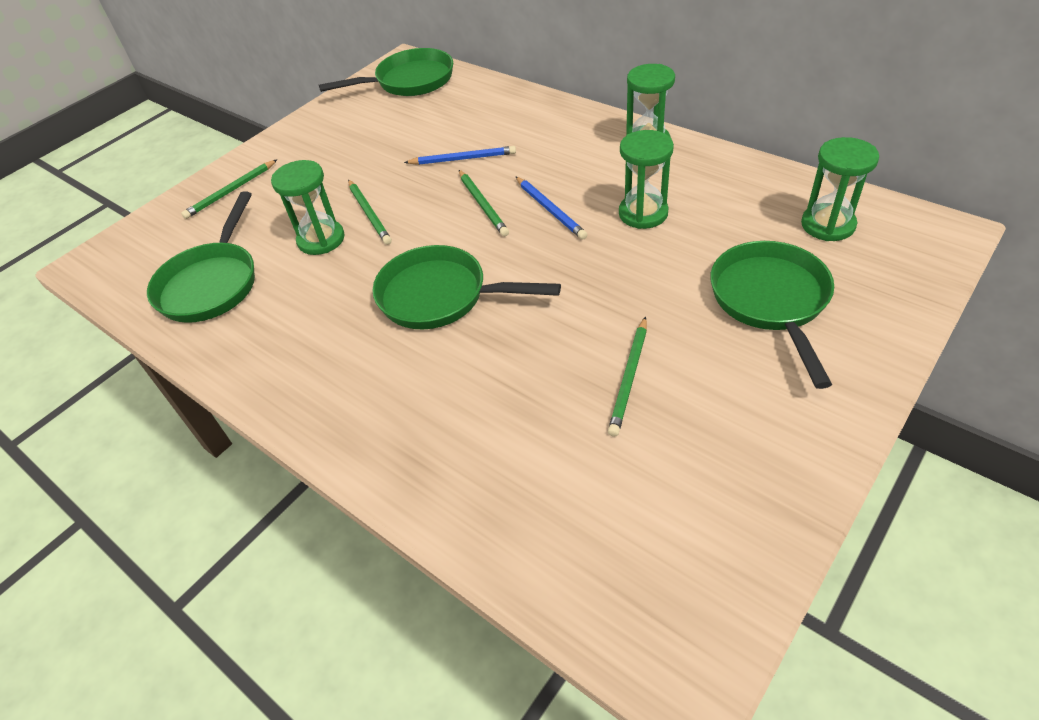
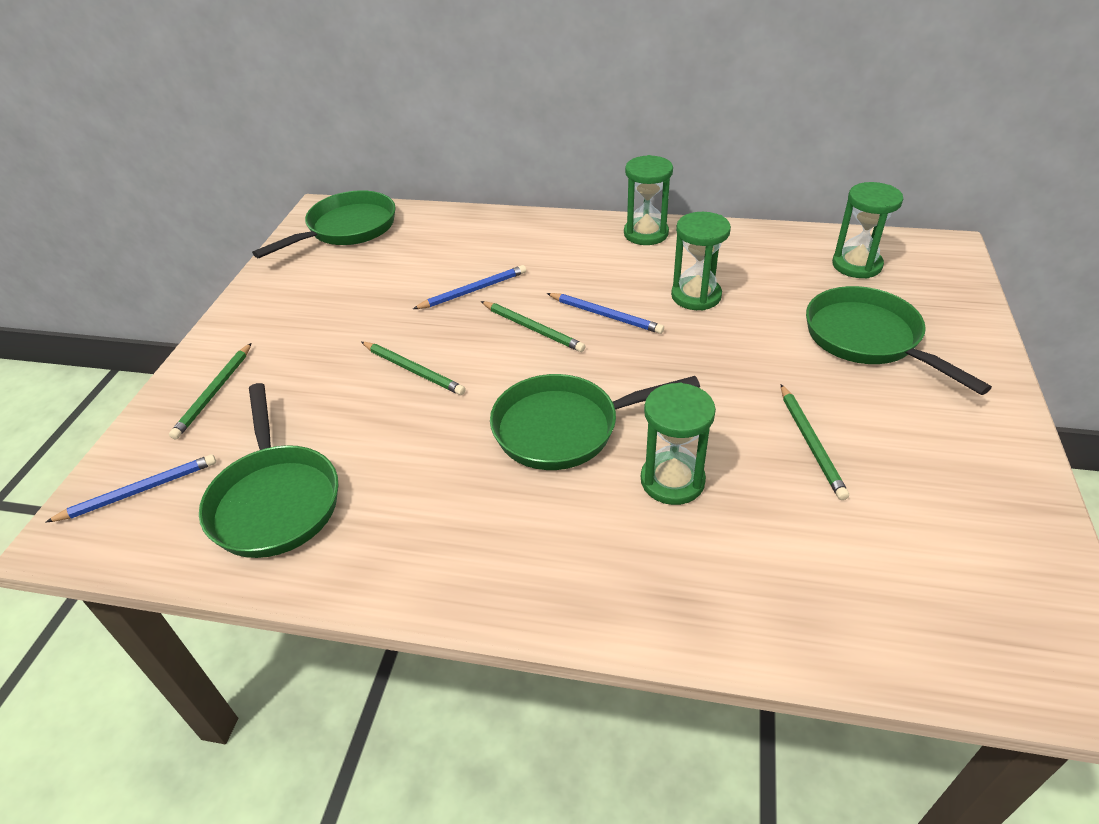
camera: 30 degrees left, 5 degrees down
(142, 248) = (139, 491): none -> blue pencil
(321, 239) = (377, 412): green hourglass -> green hourglass (672, 480)

